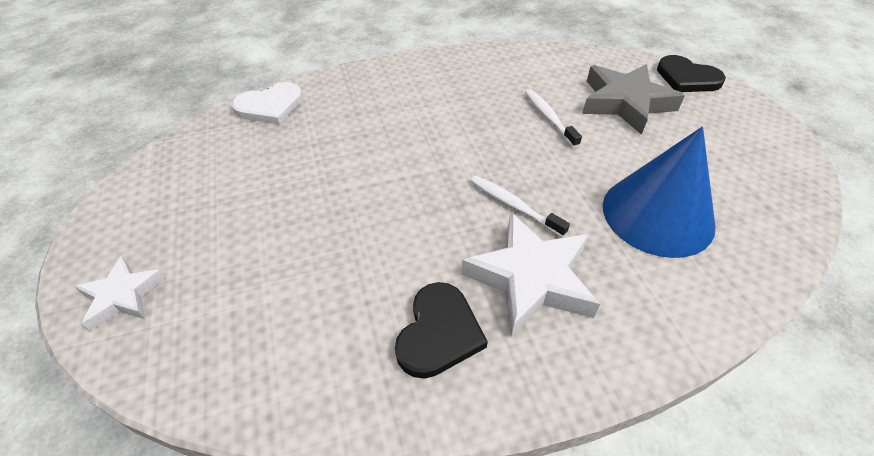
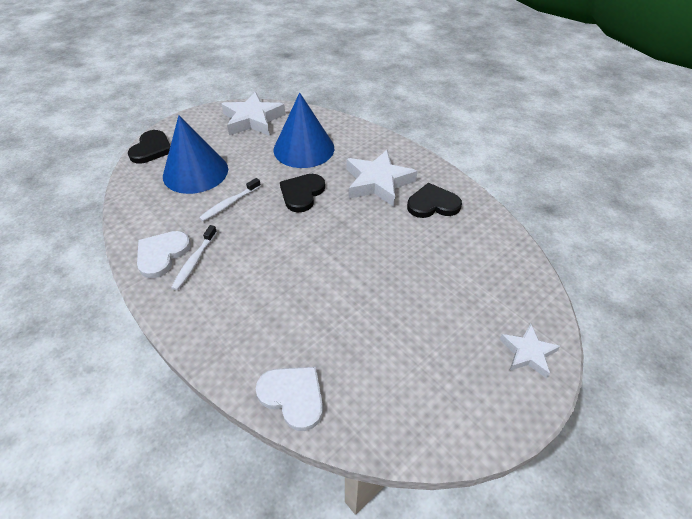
camera: 115 degrees left, 0 degrees up
(490, 65) = (162, 254): none -> white heart
(514, 205) = (329, 200): white toothbrush -> white toothbrush (194, 261)
(541, 182) = (302, 193): none -> black heart
(625, 103) = (195, 172): grey star -> blue cone
(759, 177) = (253, 119): none -> white star

